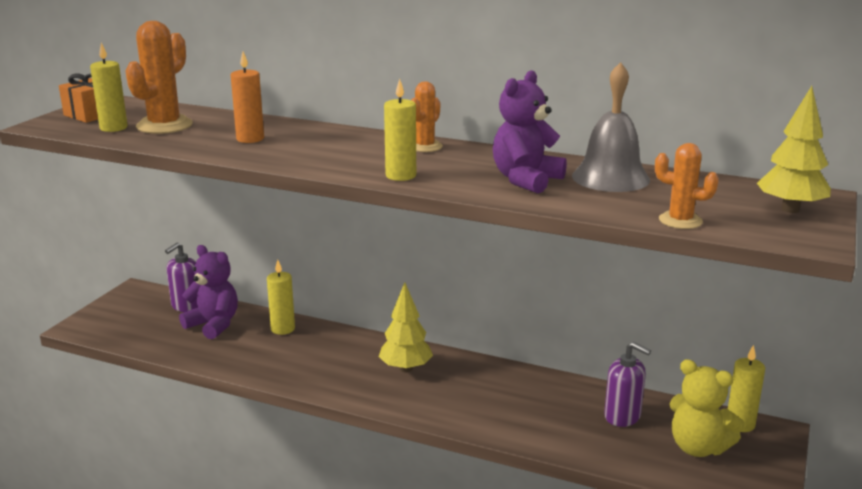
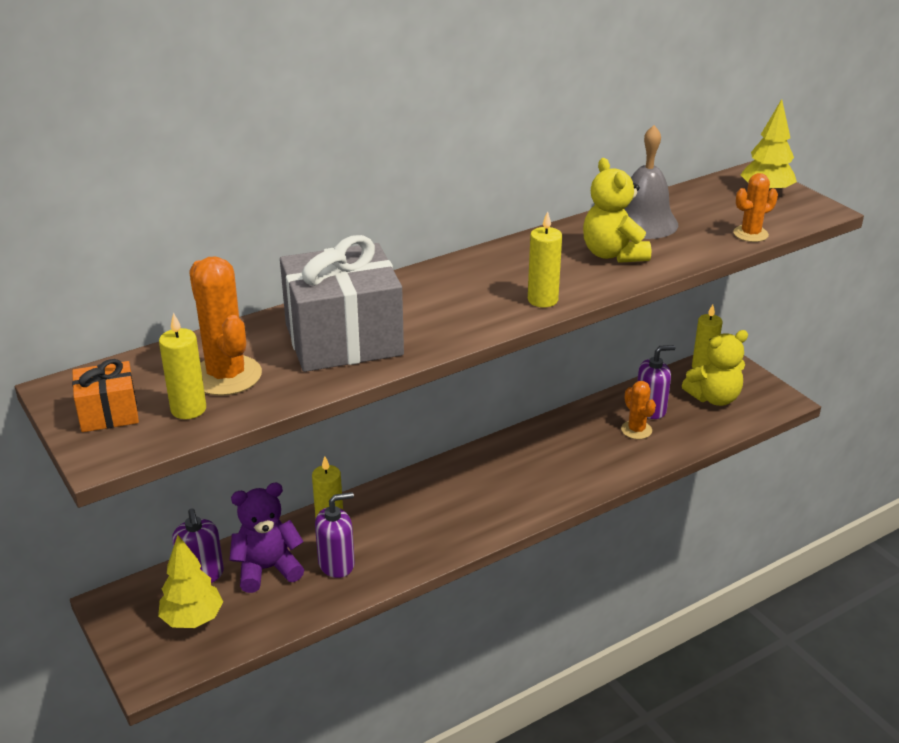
camera: 55 degrees left, 10 degrees up
(243, 347) = (336, 564): none -> purple soap dispenser
(250, 139) = (343, 339): orange candle -> grey gift
(405, 368) = (481, 481): yellow tree -> yellow tree (192, 619)
(425, 146) = (480, 265): orange cactus -> orange cactus (636, 430)
(526, 180) = (613, 254): purple teddy bear -> yellow teddy bear

